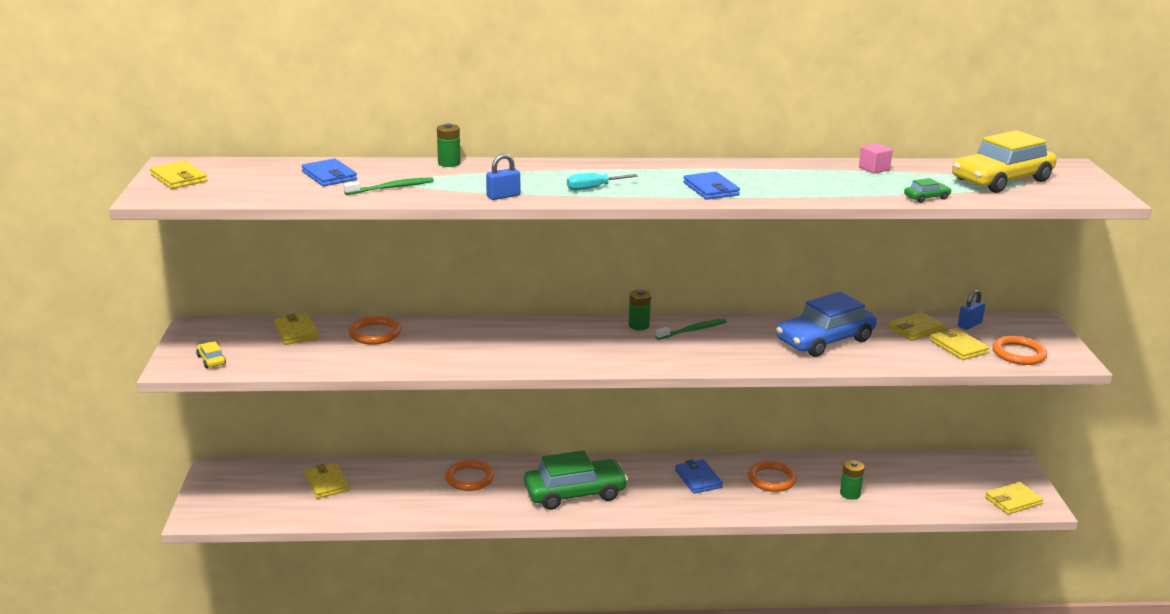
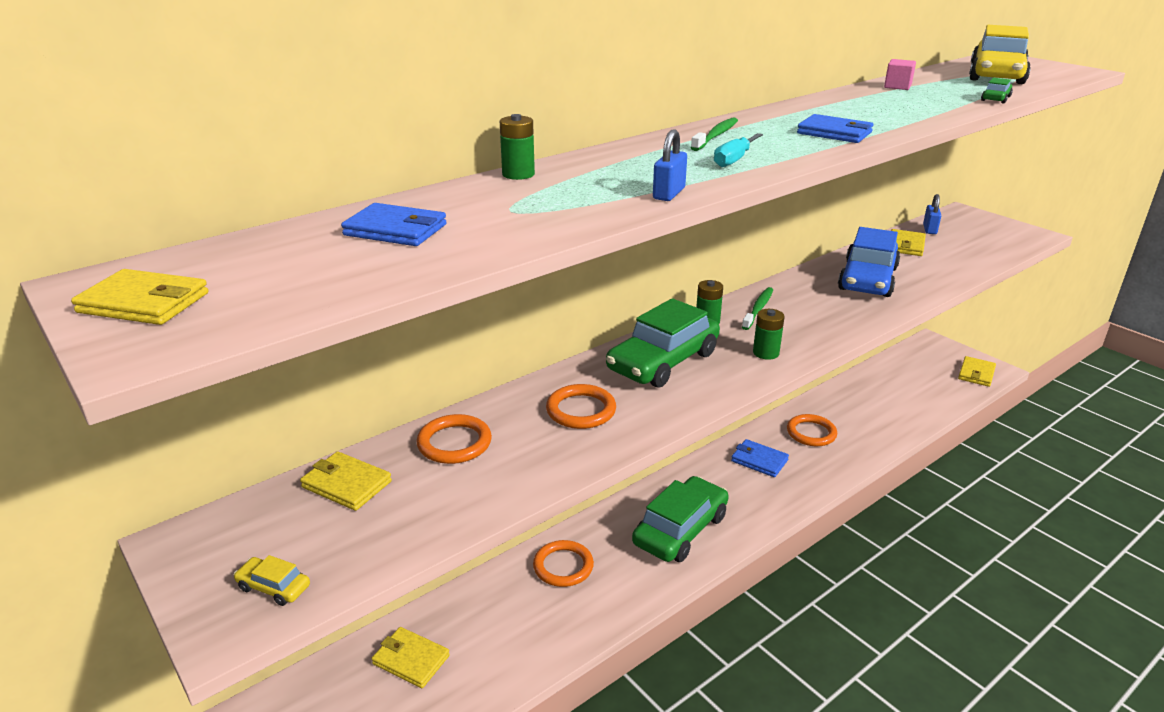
camera: 35 degrees left, 5 degrees up
(391, 188) = (515, 221): green toothbrush -> green toothbrush (716, 135)
(565, 337) = (663, 361): none -> green car
(850, 494) = (878, 419): green battery -> green battery (766, 353)
(958, 347) = (956, 250): yellow wallet -> none
(1018, 354) = (999, 241): orange ring -> orange ring (581, 410)

